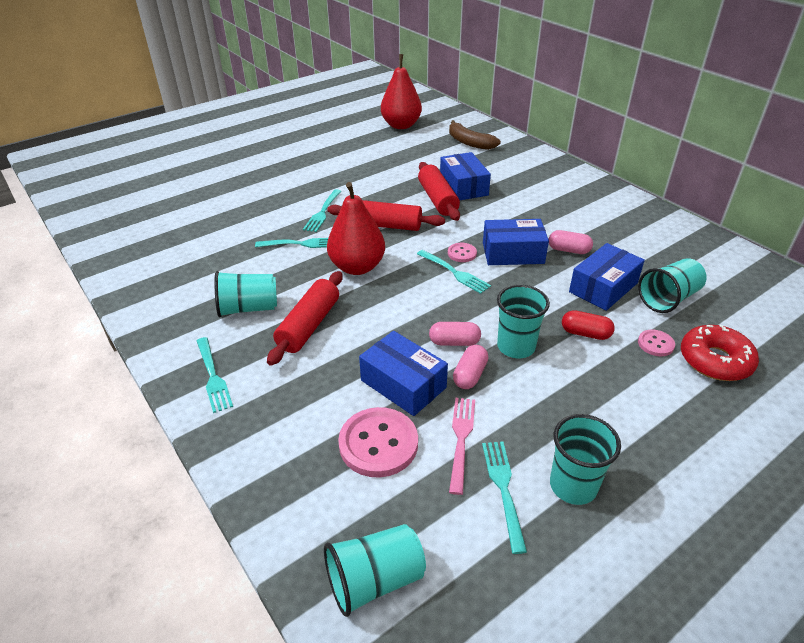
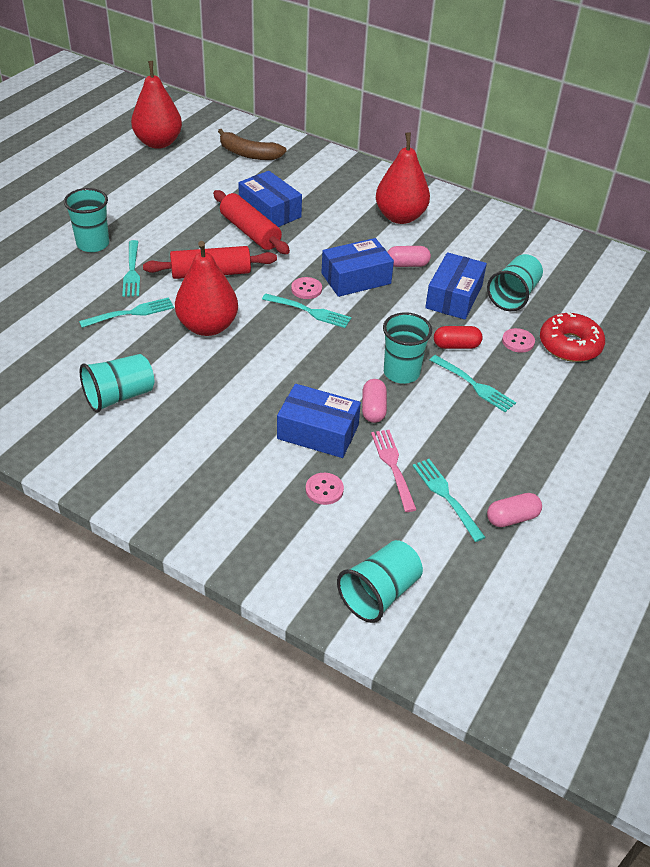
camera: 25 degrees left, 5 degrees up
(212, 376) = (128, 472): turquoise fork -> turquoise fork (473, 385)
(309, 325) = (195, 399): red rolling pin -> none
(378, 444) = (324, 490): pink button -> pink button, size x0.51
(454, 342) = (344, 382): pink capsule -> pink capsule (512, 518)
(573, 485) = (498, 478): turquoise cup -> turquoise cup (93, 244)
(581, 209) = (400, 217): none -> red pear

